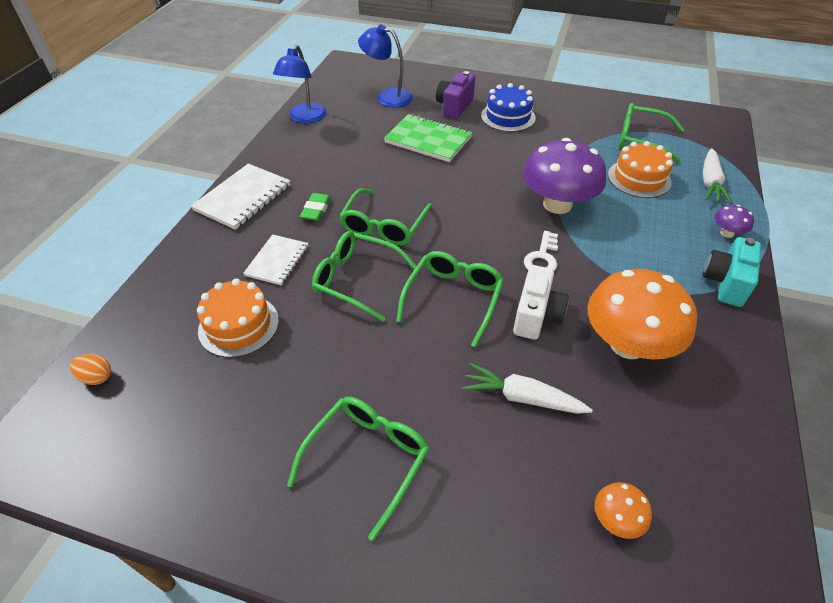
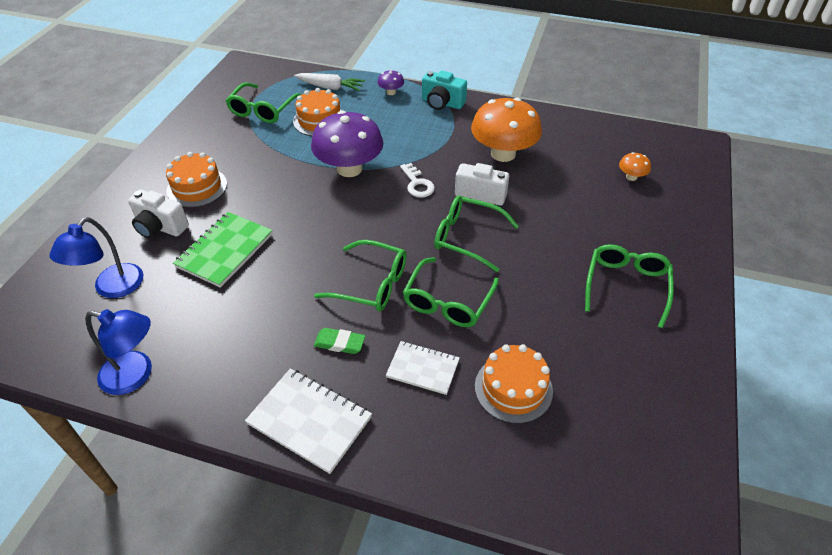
camera: 90 degrees left, 0 degrees up
(96, 377) = (596, 503): orange egg -> none
(367, 460) = (626, 286): green glasses -> green glasses turned 75 degrees clockwise
(454, 106) = (160, 227): purple camera -> white camera
(508, 117) = (197, 187): blue cake -> orange cake
(521, 397) = (557, 207): white carrot -> none
(542, 258) = (417, 184): white key -> white key turned 45 degrees clockwise

